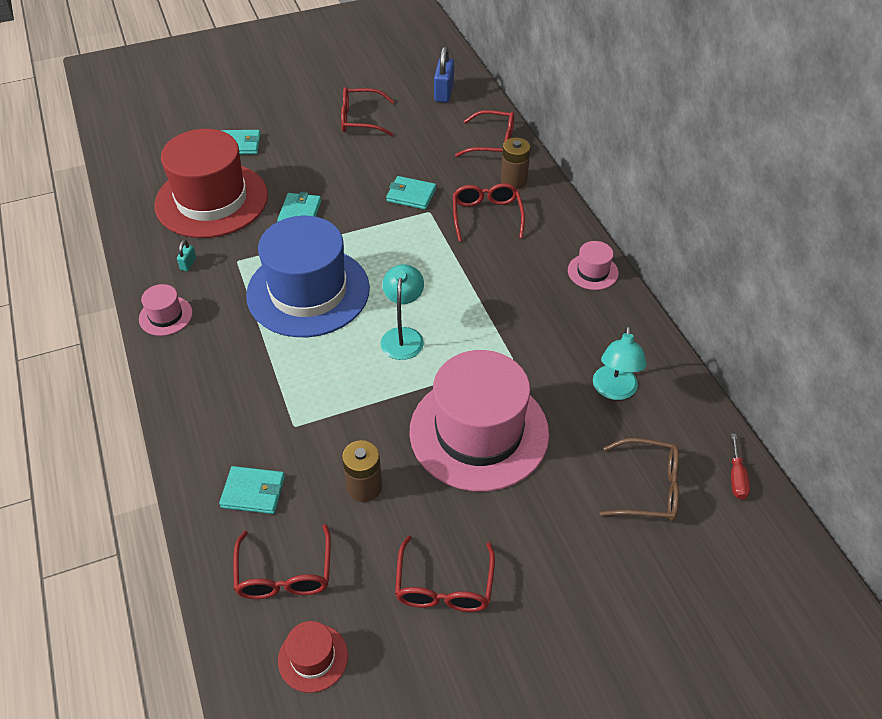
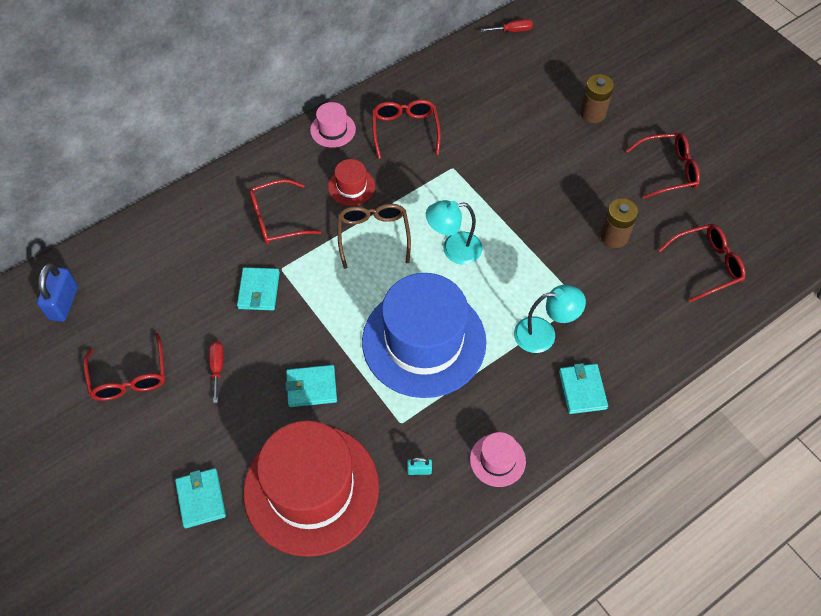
camera: 105 degrees left, 10 degrees up
(253, 492) = (652, 309): turquoise wallet -> turquoise wallet (582, 390)
(313, 657) = (754, 229): red hat -> red hat (351, 187)
(346, 164) = (217, 367): none -> red screwdriver
(444, 93) = (63, 303): blue padlock -> blue padlock turned 75 degrees counterclockwise
(479, 432) = (533, 176): pink hat -> none
(493, 143) = (156, 236): red glasses -> red glasses (405, 130)
(514, 181) = (217, 207): brown battery -> brown battery (592, 113)
(614, 391) = (461, 101): turquoise lamp -> turquoise lamp (543, 334)
(649, 488) = (541, 73): brown glasses -> brown glasses (373, 235)

